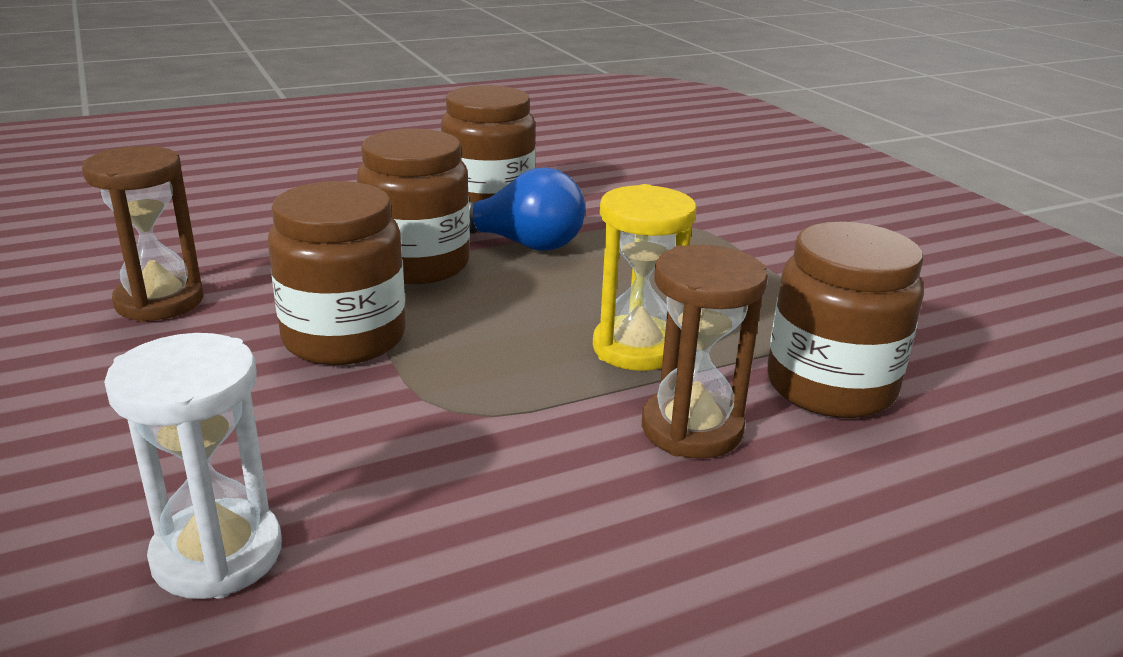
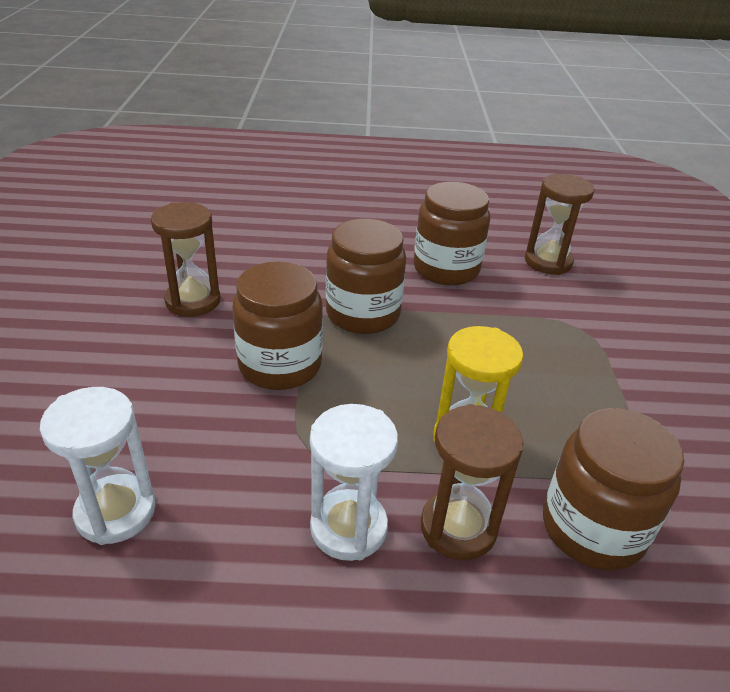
camera: 25 degrees right, 10 degrees up
(523, 244) = (446, 315): blue light bulb -> none
(563, 469) = (348, 528): none -> white hourglass
(601, 175) = (548, 262): none -> brown hourglass

